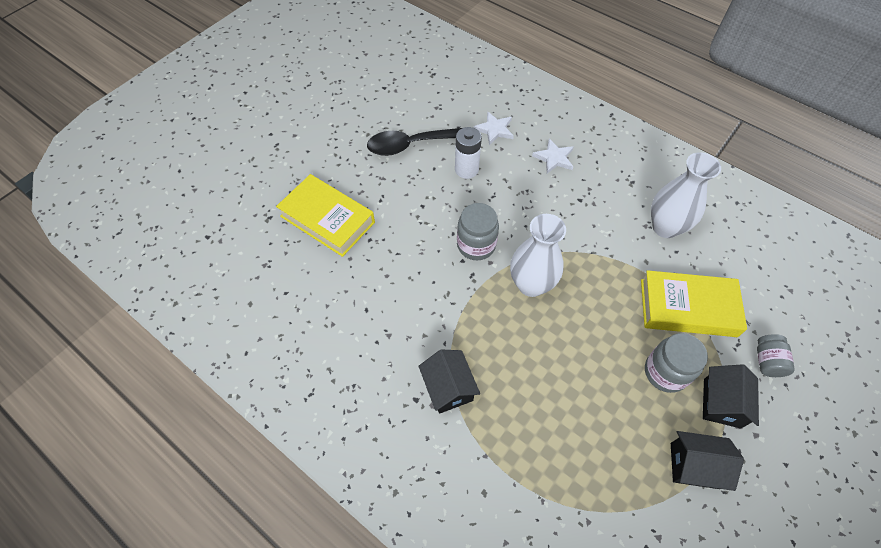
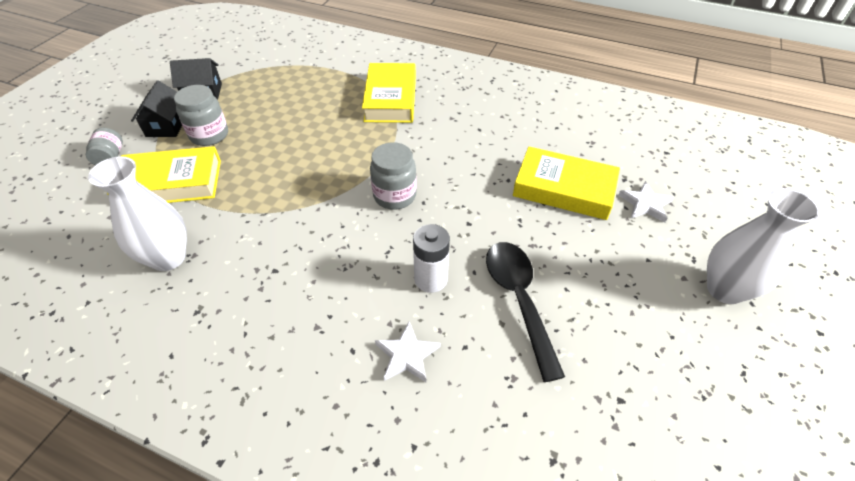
camera: 165 degrees right, 10 degrees down
(412, 145) = (519, 299): black spoon -> black spoon turned 75 degrees counterclockwise
(448, 387) = (391, 98): black house -> yellow book
(531, 284) = (331, 173): white vase -> white vase (724, 289)
(554, 158) = (309, 324): white star -> white star (645, 204)

